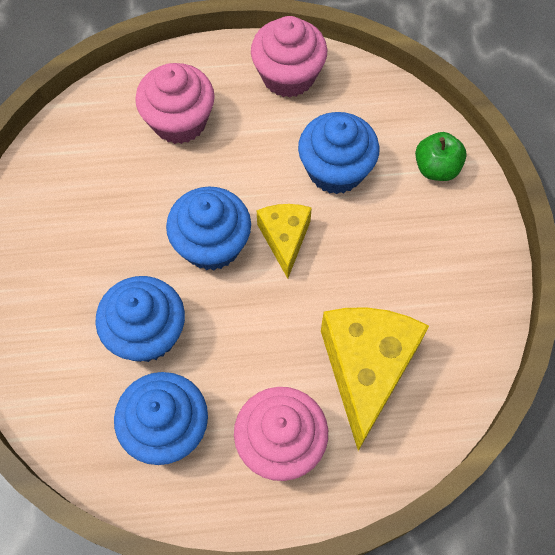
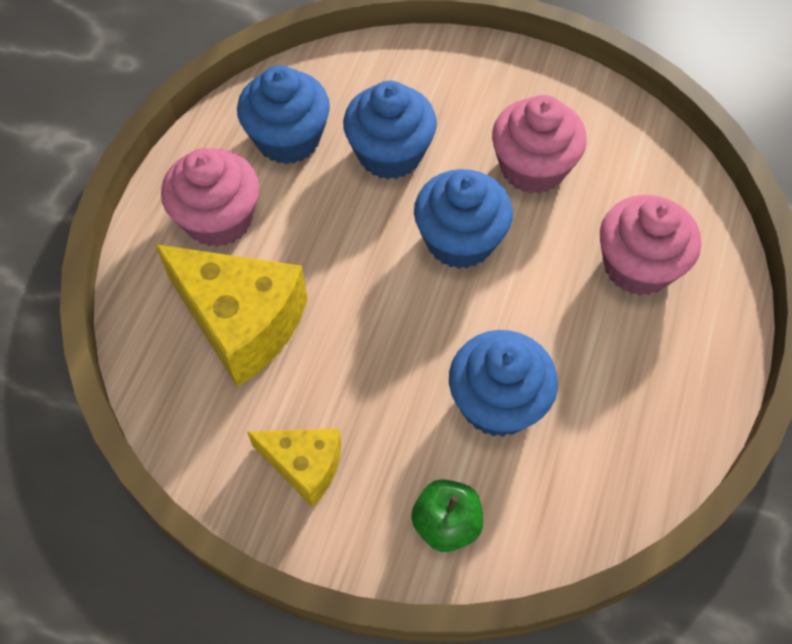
camera: 115 degrees right, 5 degrees down
(285, 239) = (431, 310): yellow cheese -> yellow cheese (304, 466)
(288, 76) = (663, 410): pink cupcake -> pink cupcake (532, 168)

